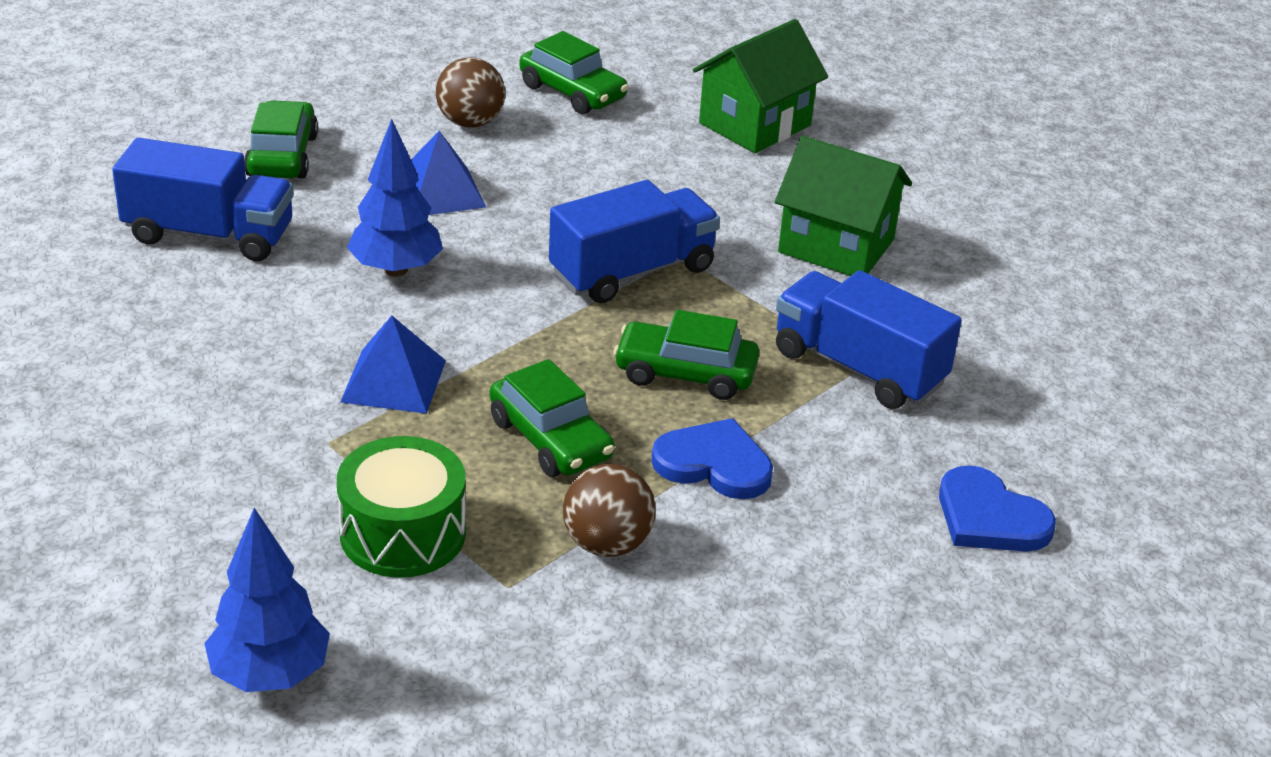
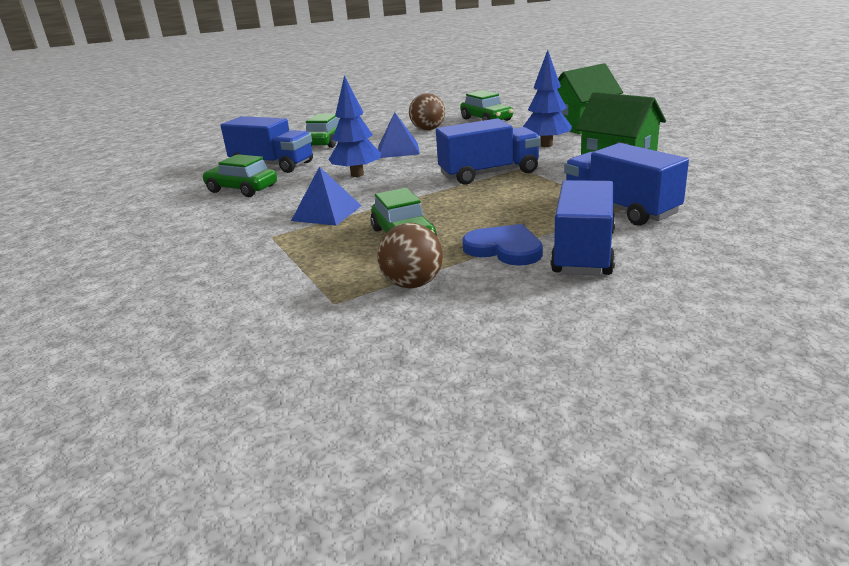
camera: 20 degrees right, 10 degrees down
(270, 675) = (147, 340): blue tree -> blue tree (546, 145)
(403, 533) = (285, 275): green drum -> none
(685, 373) = (503, 211): green car -> green car (242, 189)
(827, 469) = (584, 252): none -> blue truck
(989, 517) = (706, 279): blue heart -> none

